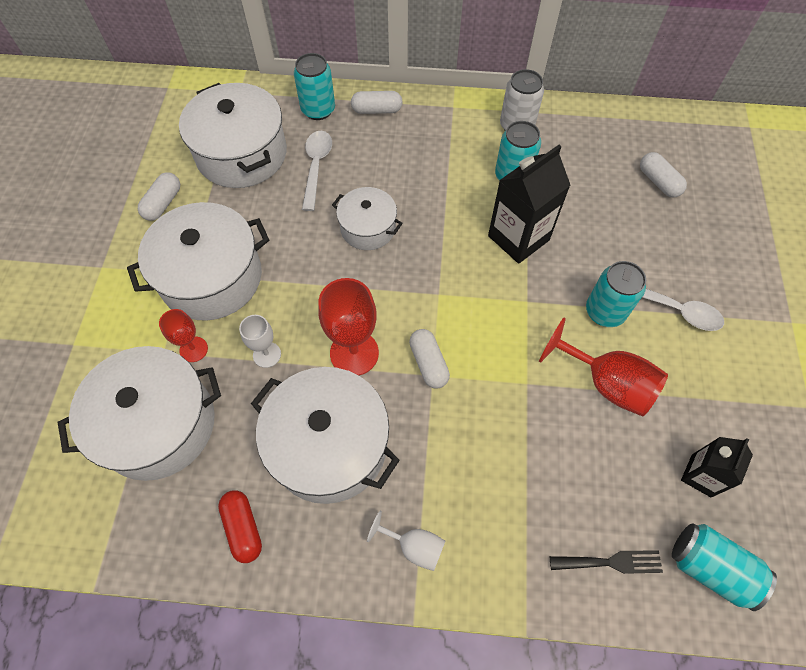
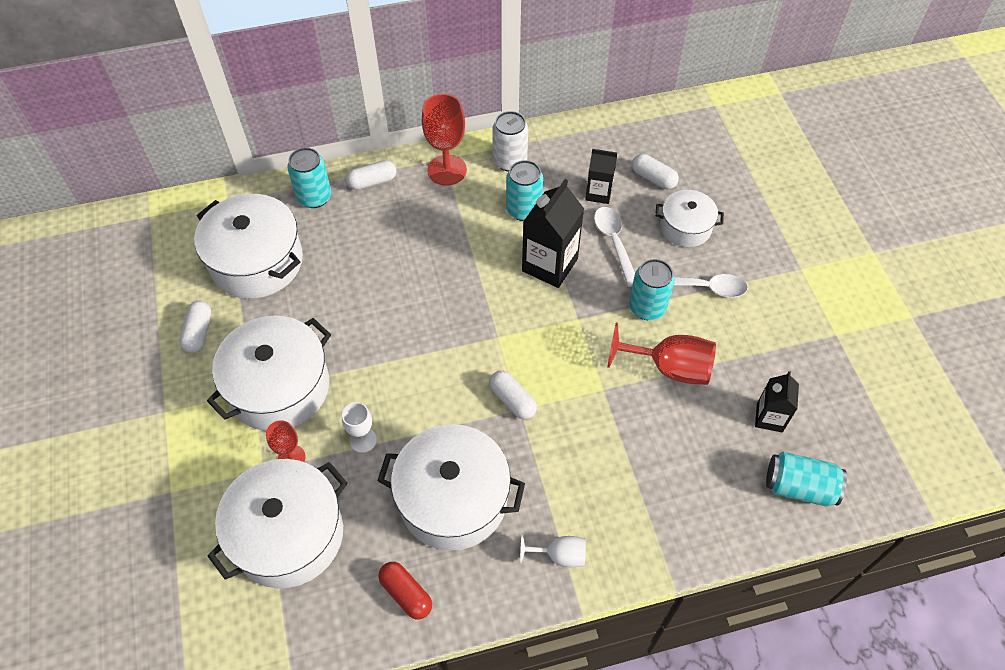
camera: 20 degrees left, 5 degrees down
(316, 167) = (336, 253): white spoon -> white spoon (614, 243)
(354, 353) = (443, 413): red goblet -> red goblet (447, 170)
(368, 228) = (409, 297): white pot -> white pot (685, 227)
(595, 181) = (598, 193): none -> black carton
(611, 562) = (722, 510): black fork -> none

